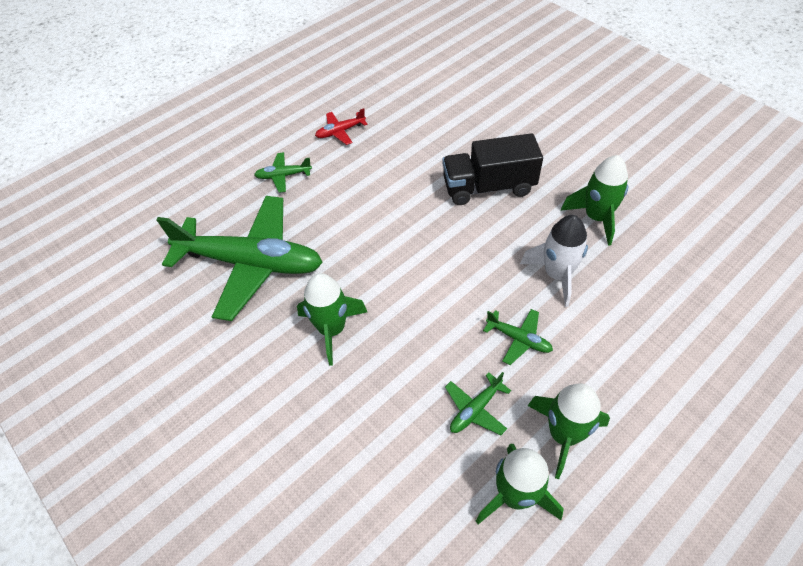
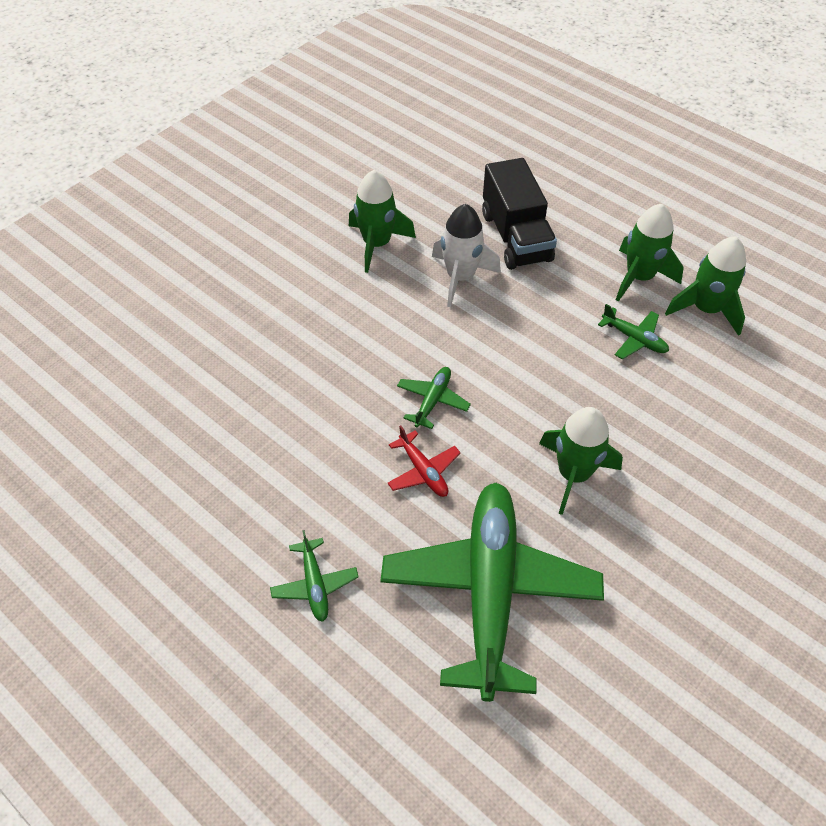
camera: 100 degrees left, 0 degrees up
(340, 132) = (216, 519): red plane -> red plane (423, 471)
(488, 187) = (332, 336): black truck -> black truck (515, 237)
(519, 339) = (547, 307): green plane -> green plane (432, 400)

